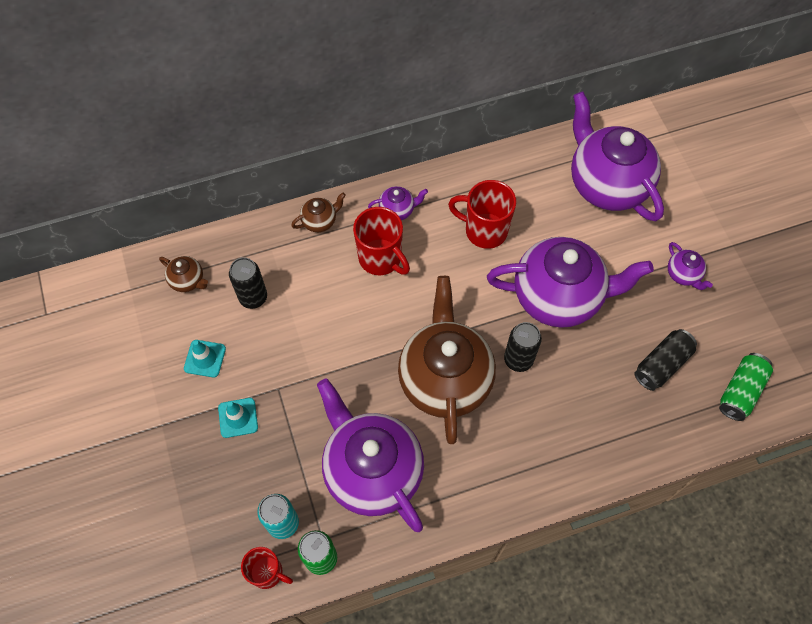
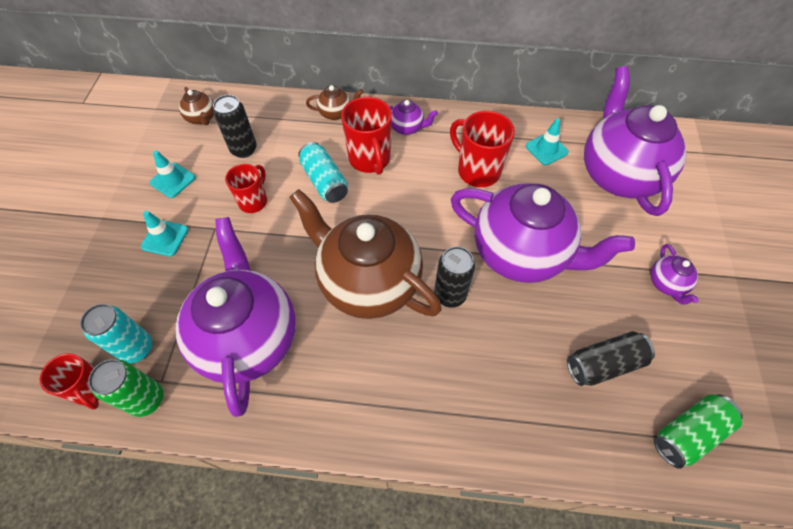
camera: 25 degrees right, 5 degrees down
(297, 346) = (254, 201): none -> red mug
(351, 299) = (324, 181): none -> turquoise can
(444, 378) = (368, 282): brown teapot -> brown teapot turned 75 degrees counterclockwise
(535, 182) = (546, 149): none -> turquoise traffic cone

